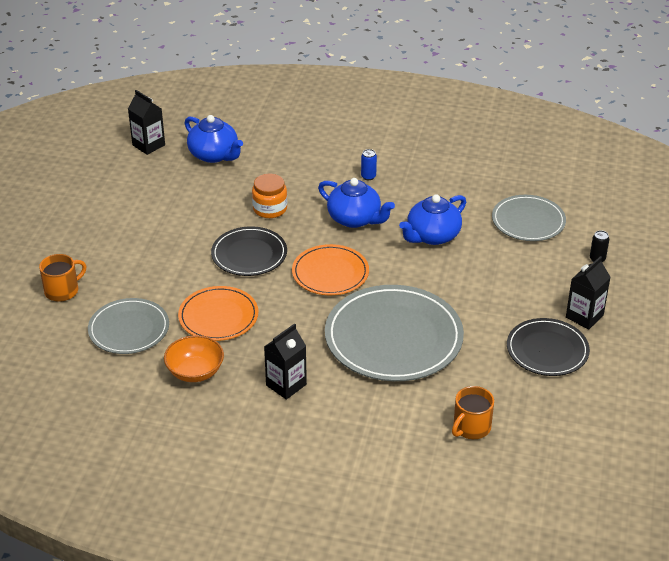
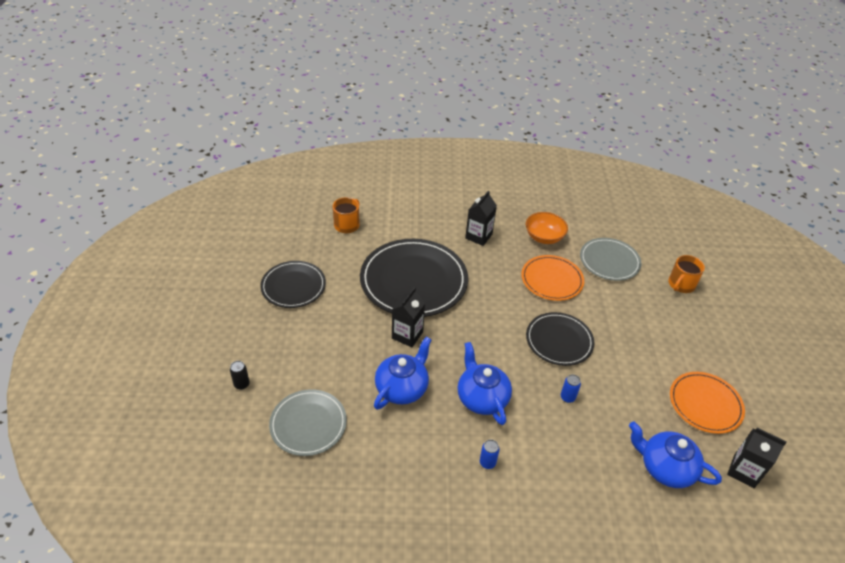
camera: 165 degrees right, 5 degrees up
(270, 209) = (567, 397): orange jar -> blue can
(330, 273) = (482, 332): orange plate -> orange plate (705, 404)
(355, 219) = (482, 398): blue teapot -> blue teapot turned 45 degrees clockwise
(393, 337) = (413, 280): grey plate -> black plate
(584, 316) = (261, 320): black carton -> black carton (407, 335)

